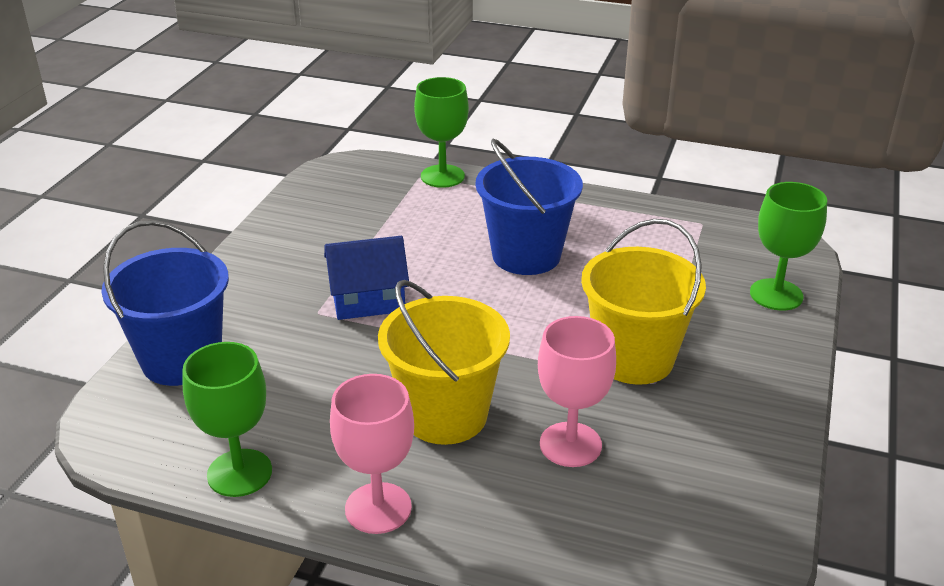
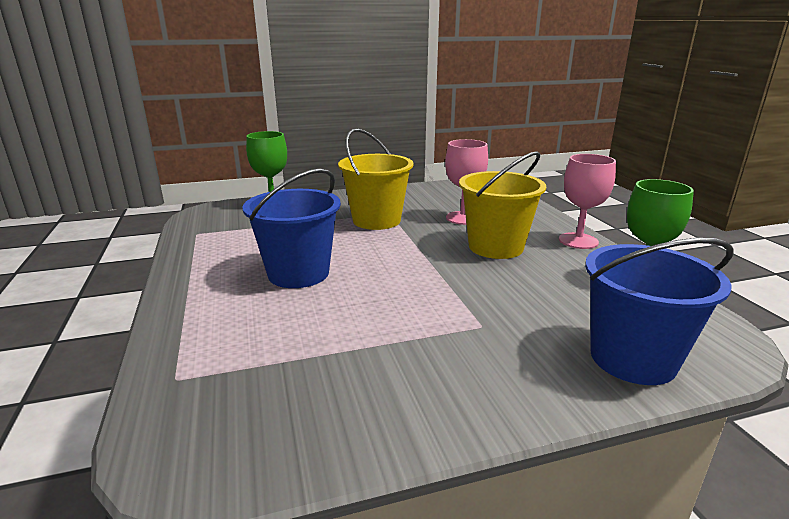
camera: 125 degrees left, 10 degrees down
(368, 300) = (435, 311): blue house -> none
(442, 176) = (169, 362): green goblet -> none

